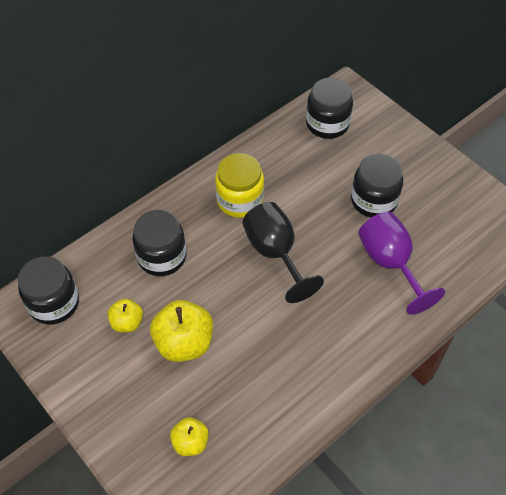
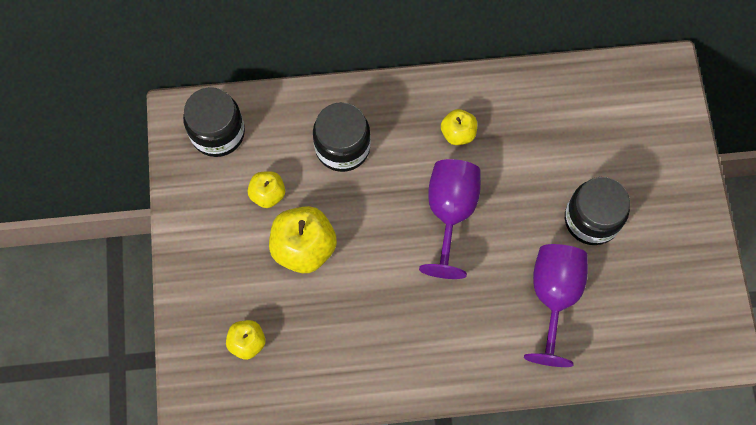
camera: 35 degrees right, 15 degrees up
(240, 200) = (458, 133): yellow jar -> yellow apple
(275, 253) = (450, 213): black goblet -> purple goblet
(327, 124) = (613, 101): black jar -> none

